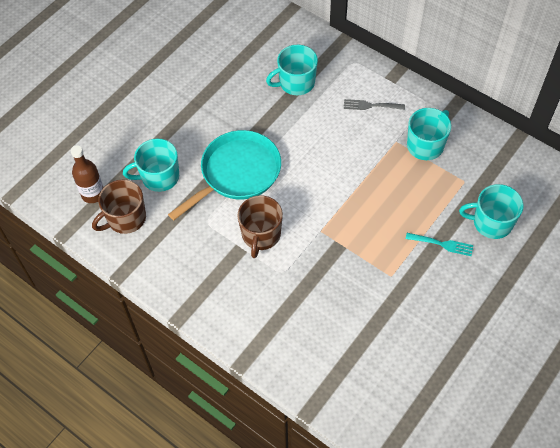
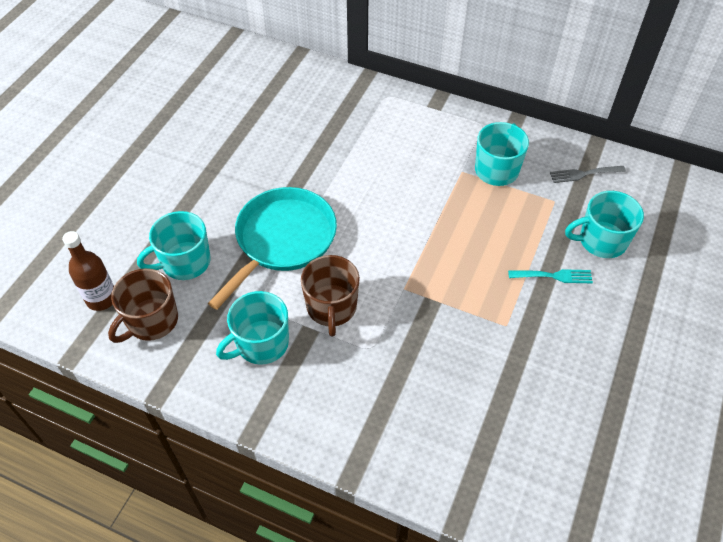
camera: 15 degrees left, 5 degrees down
(296, 83) = (326, 128): turquoise mug -> turquoise mug (261, 344)
(370, 105) = (420, 138): grey fork -> grey fork (584, 174)

